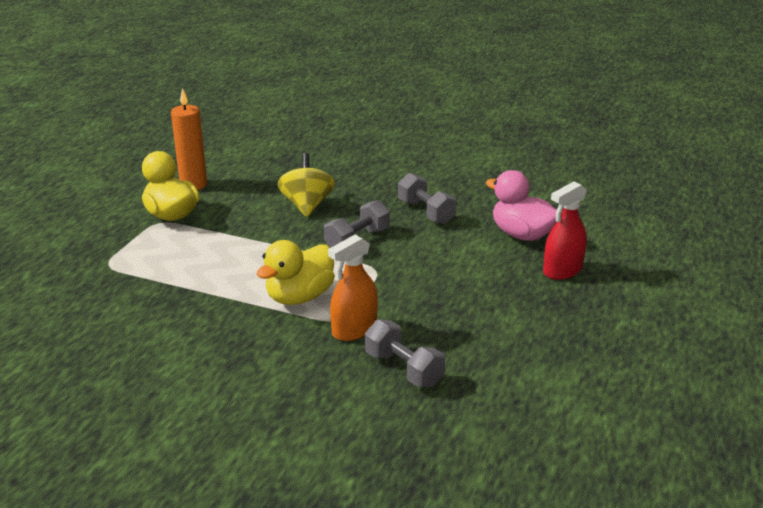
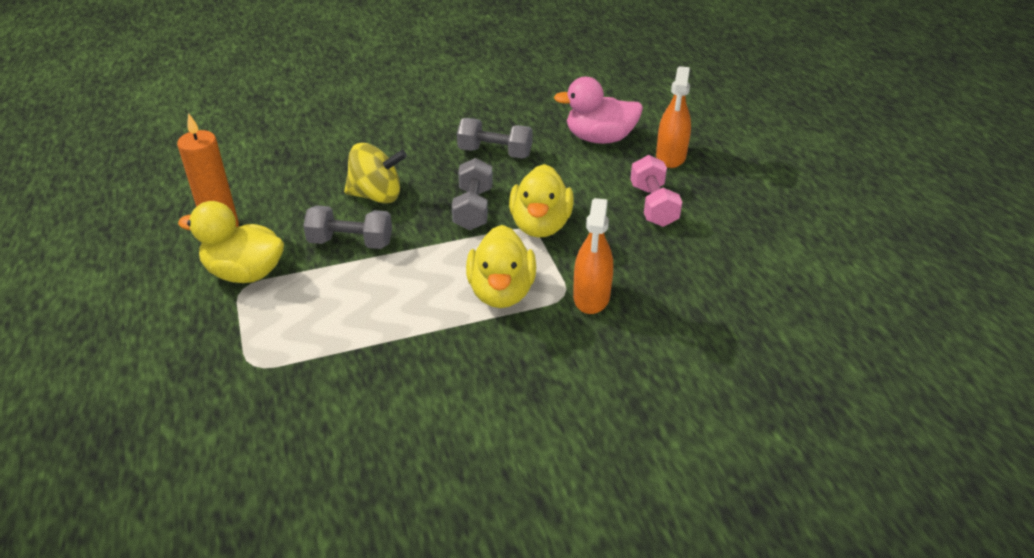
camera: 40 degrees left, 10 degrees up
(307, 205) = (377, 195): yellow spinning top -> yellow spinning top turned 135 degrees clockwise
(387, 270) = (540, 225): none -> yellow duck
(403, 369) = (678, 310): grey dumbbell -> grey dumbbell (351, 242)
(493, 296) = (653, 205): none -> pink dumbbell
(562, 270) = (671, 156): red spray bottle -> orange spray bottle

